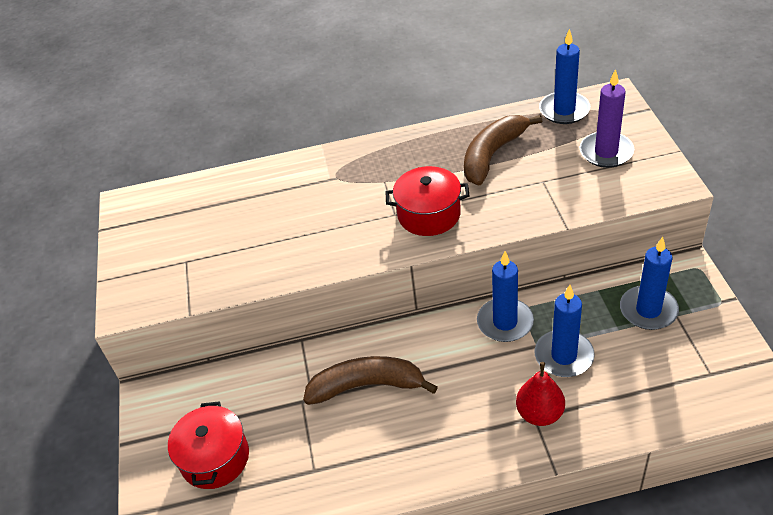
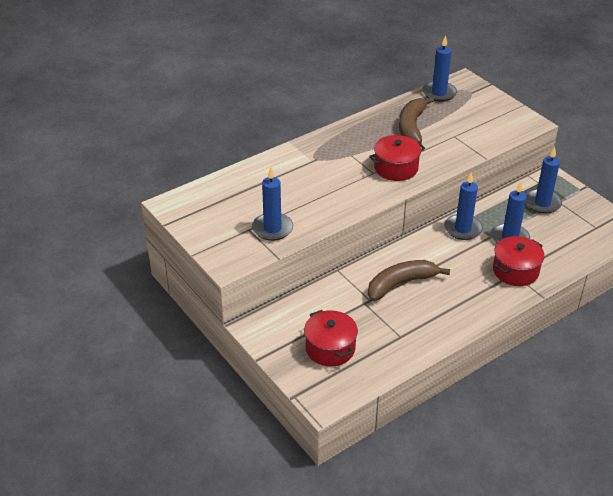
camera: 30 degrees left, 5 degrees down
(213, 268) = (272, 228): none -> blue candle
(539, 413) = (515, 271): red pear -> red pot
(606, 152) = (481, 113): purple candle -> none

